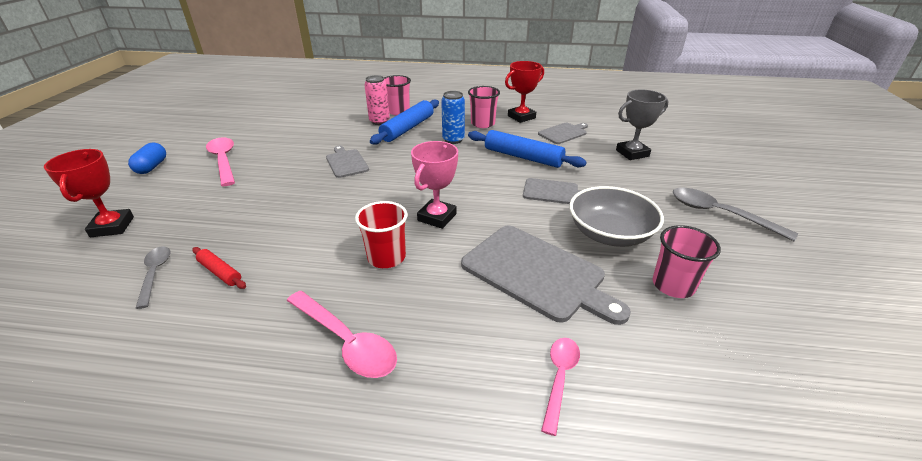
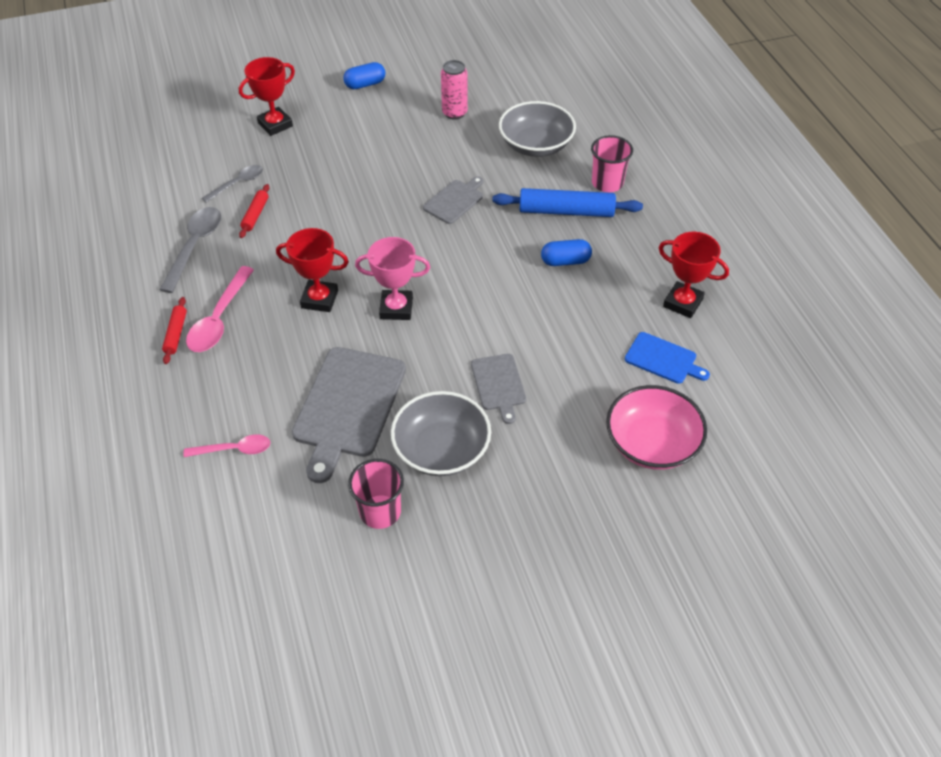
camera: 65 degrees right, 15 degrees up
(223, 161) = (403, 119): pink spoon -> none
(332, 122) = (536, 145): none -> grey bowl
(334, 393) = (176, 334): none -> red rolling pin
(379, 121) = (566, 180): pink can -> pink can (454, 113)
(386, 257) = (319, 299): red cup -> red trophy
(453, 140) = (565, 261): blue can -> blue capsule
(483, 124) = (631, 272): pink cup -> none
(523, 157) = (564, 337): blue rolling pin -> none
(563, 133) = (663, 359): grey cutting board -> blue cutting board
(632, 153) = (652, 443): grey trophy -> pink bowl
(719, 214) = (541, 548): grey spoon -> grey spoon (195, 246)

